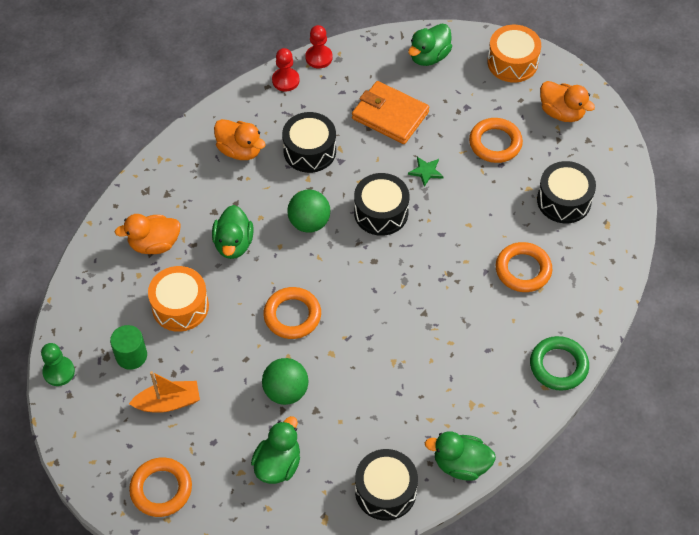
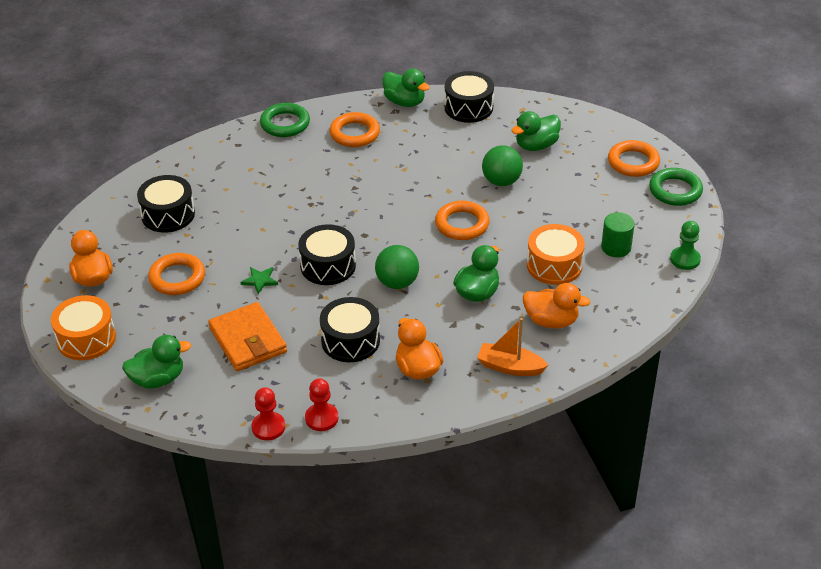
camera: 150 degrees left, 15 degrees down
(100, 466) = (675, 190): none -> green ring
(168, 402) = (600, 207): orange boat -> orange boat (510, 367)
(523, 270) = (251, 184): orange ring -> orange ring (354, 133)

